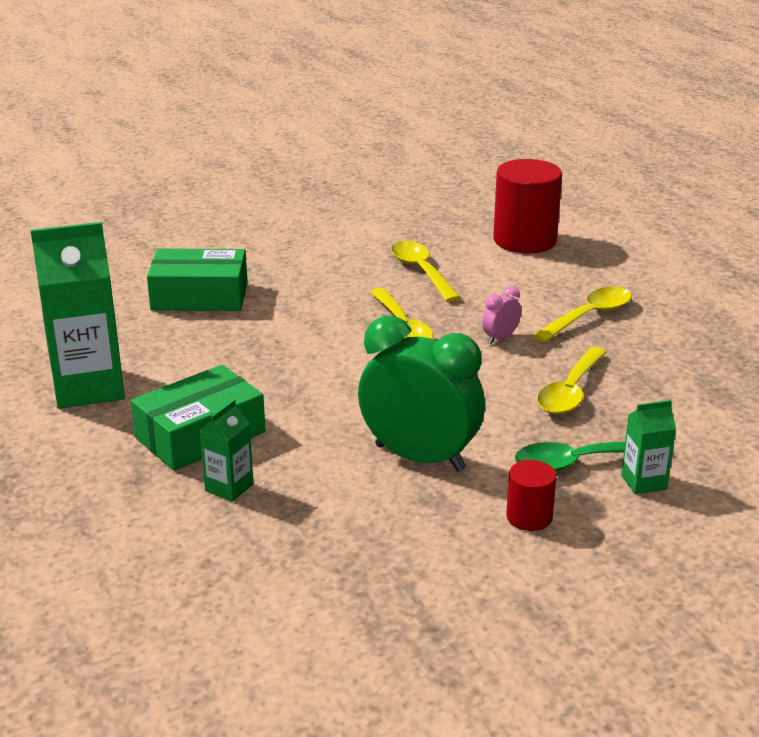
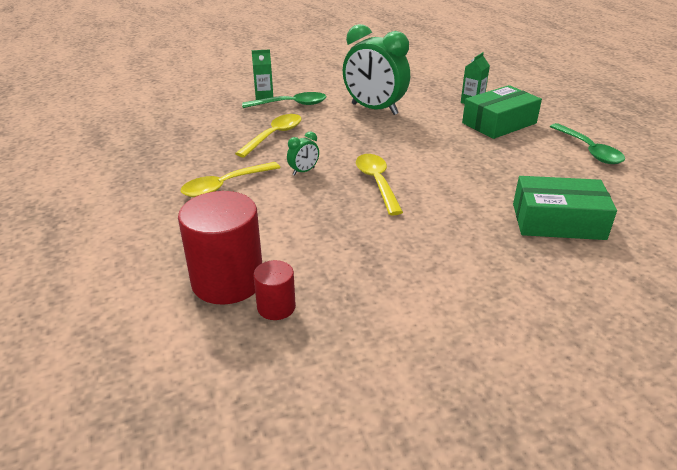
camera: 175 degrees left, 5 degrees up
(88, 388) = (589, 150): green carton -> green spoon
(421, 271) = (352, 240): yellow spoon -> none
(500, 338) = (303, 171): pink clock -> green clock
(529, 517) = (326, 88): red cylinder -> red cylinder (276, 307)

